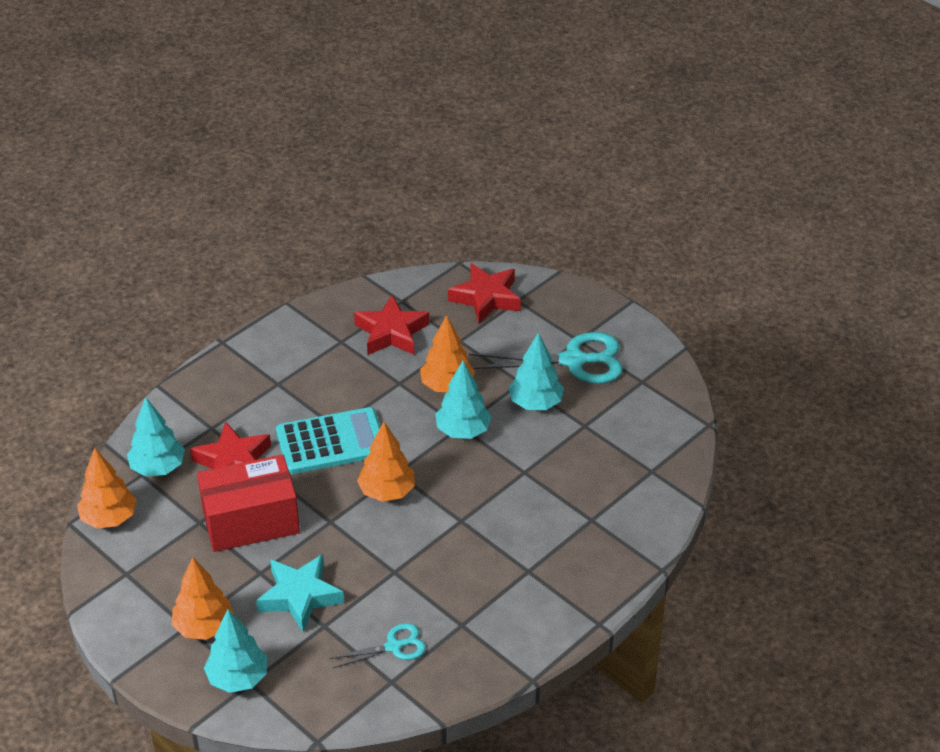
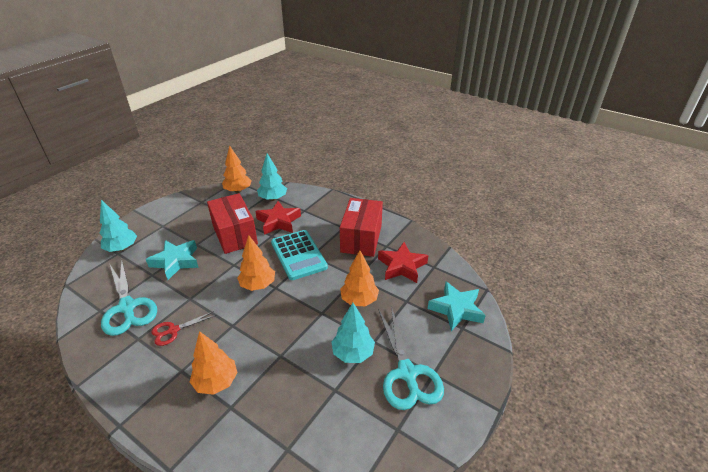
camera: 80 degrees right, 5 degrees down
(204, 627) = (160, 231): orange tree -> orange tree (216, 382)
(314, 366) = (361, 238): none -> red box
(393, 646) = (127, 307): turquoise scissors -> turquoise scissors, size x1.84
(456, 585) = (173, 330): none -> red scissors
(463, 431) = (317, 314): turquoise tree -> none
(486, 298) = (456, 309): red star -> turquoise star

